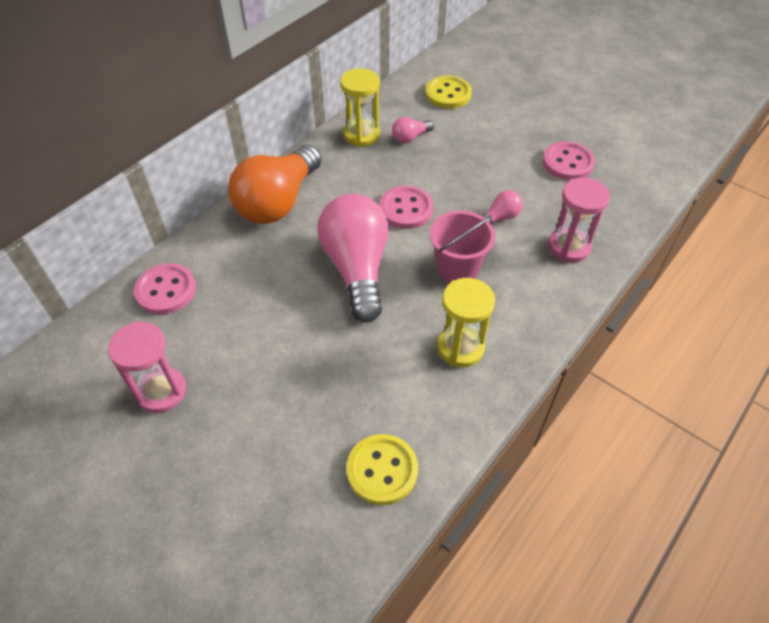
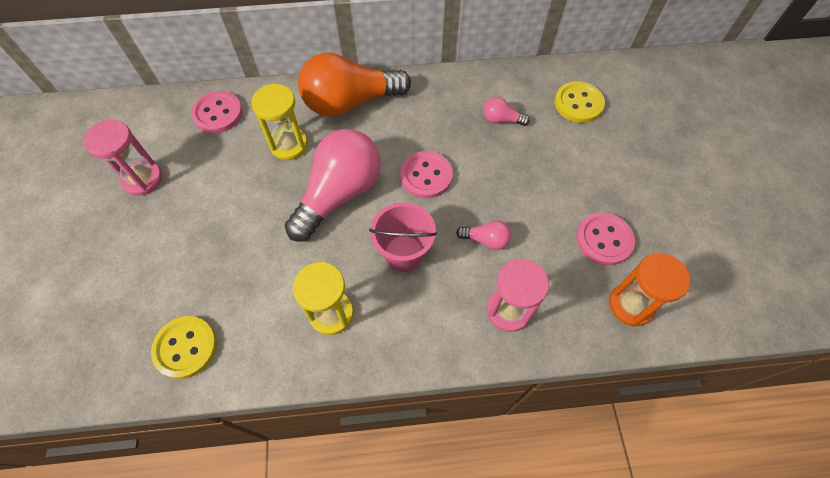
camera: 45 degrees right, 10 degrees up
(361, 135) = (467, 91): yellow hourglass -> yellow hourglass (289, 145)
(628, 187) = (631, 305): none -> orange hourglass

